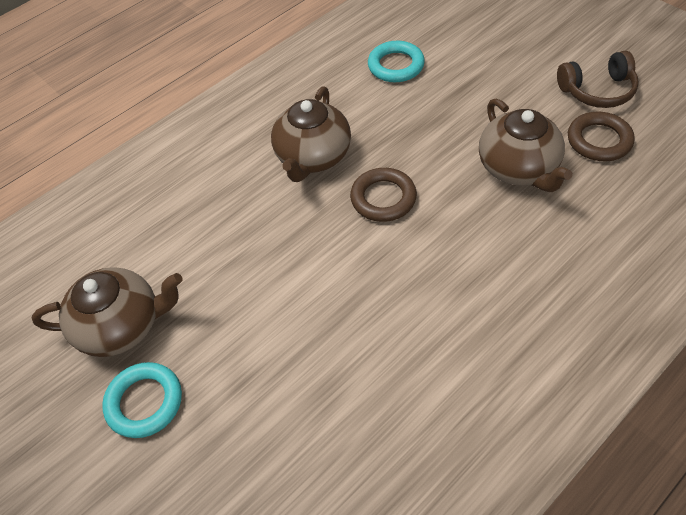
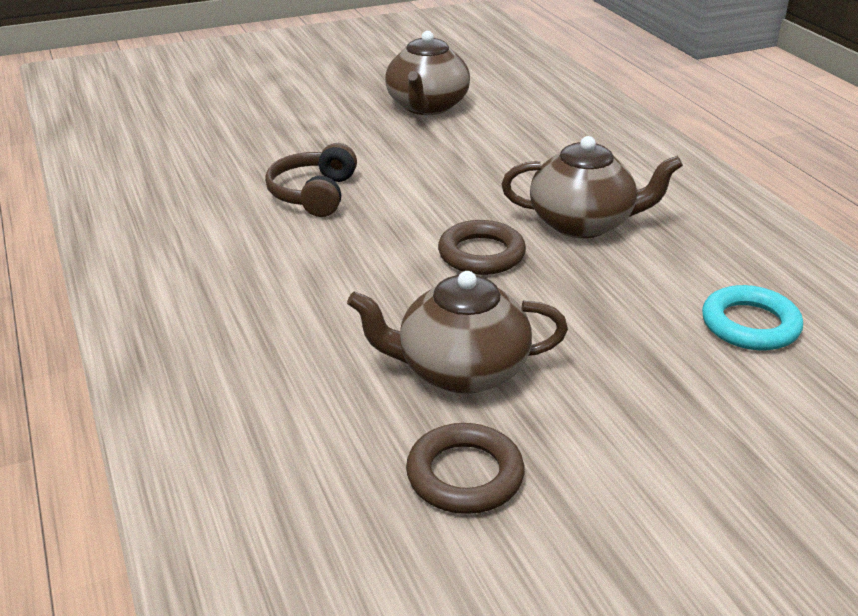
camera: 105 degrees right, 20 degrees down
(144, 402) = (344, 109): turquoise ring -> none
(313, 157) = (583, 223): brown teapot -> brown teapot turned 150 degrees clockwise
(597, 91) = (589, 529): brown headphones -> brown headphones (314, 194)

